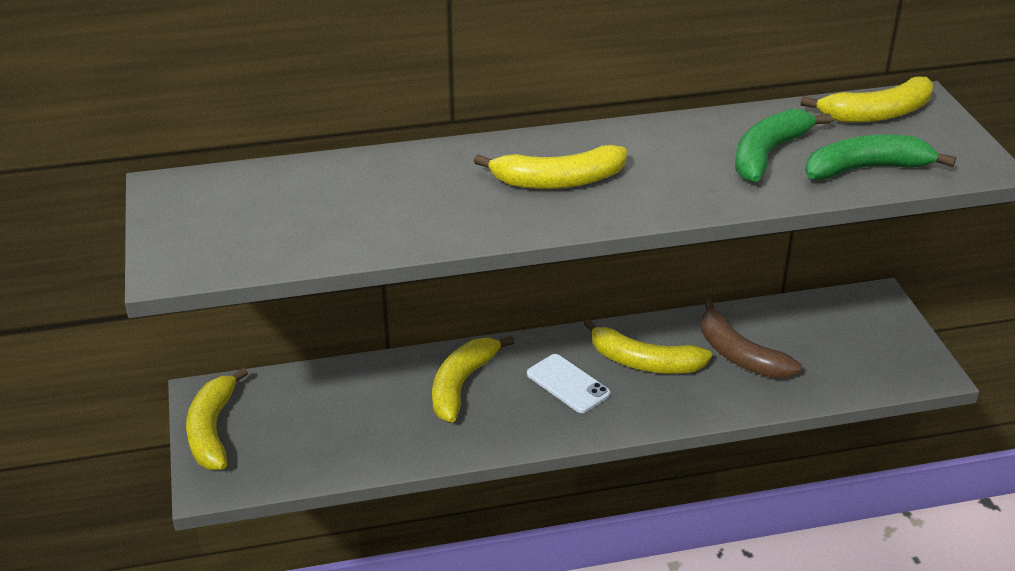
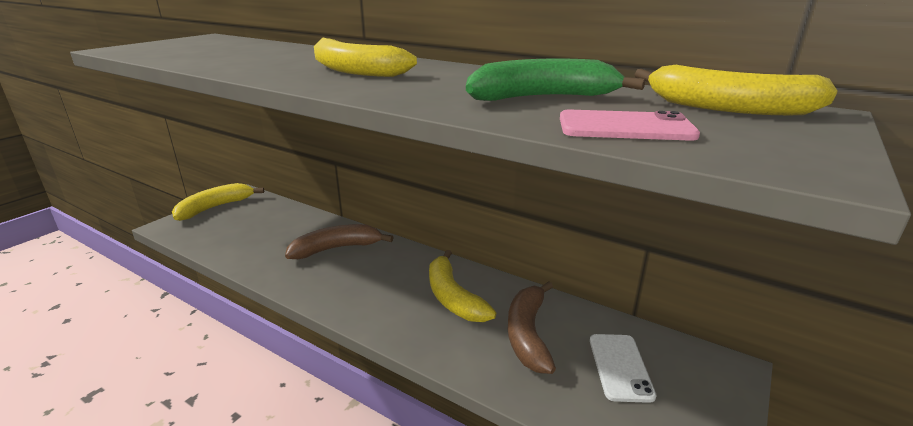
camera: 45 degrees right, 10 degrees down
(461, 385) = (336, 248): yellow banana -> brown banana
(568, 384) = (386, 281): white phone -> white phone (620, 367)
(866, 169) = (625, 127): green banana -> pink phone

